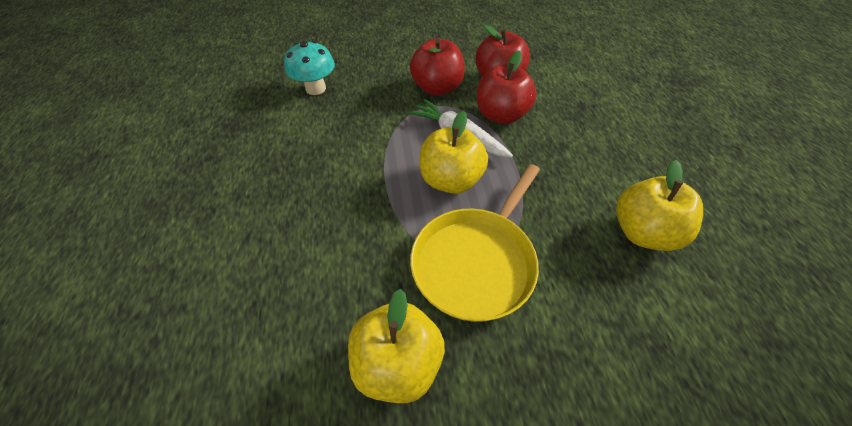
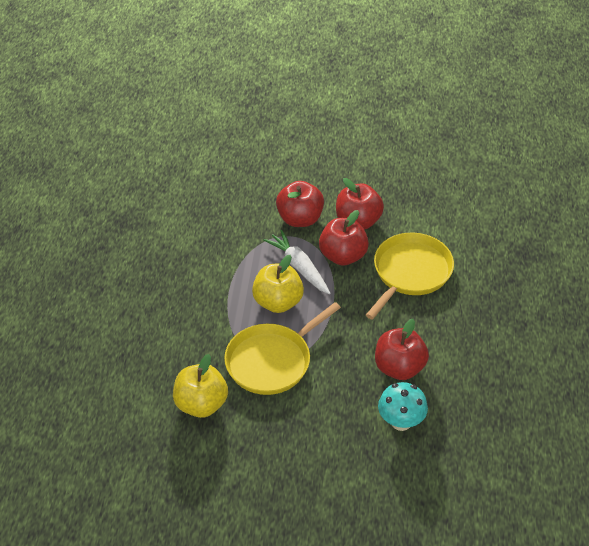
camera: 15 degrees right, 5 degrees down
(315, 88) = (195, 199): turquoise mushroom -> turquoise mushroom (401, 422)
(582, 119) = (410, 272): none -> yellow pan
(643, 232) = (399, 368): yellow apple -> red apple

